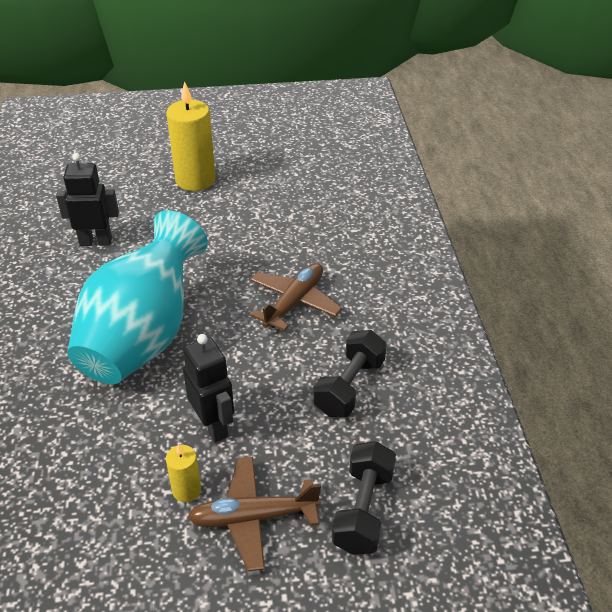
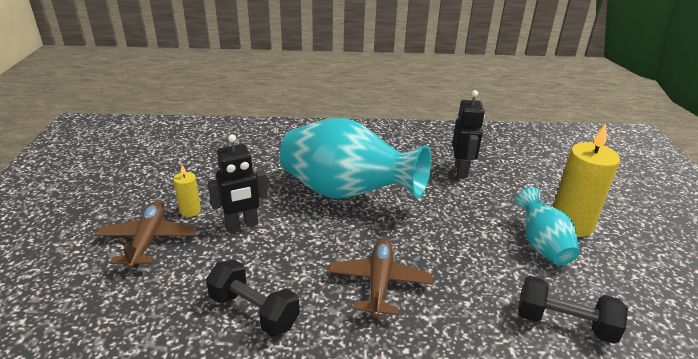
camera: 95 degrees right, 10 degrees down
(228, 200) = (542, 245): none -> turquoise vase
(294, 302) = (379, 282): brown plane -> brown plane turned 120 degrees counterclockwise
(363, 510) = (115, 302): black dumbbell -> black dumbbell (564, 323)

